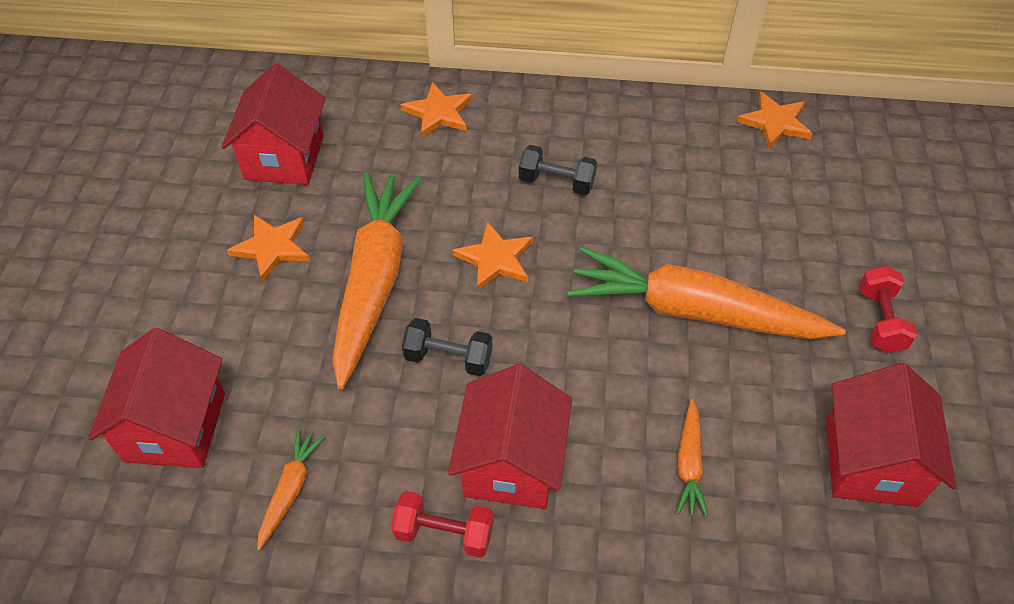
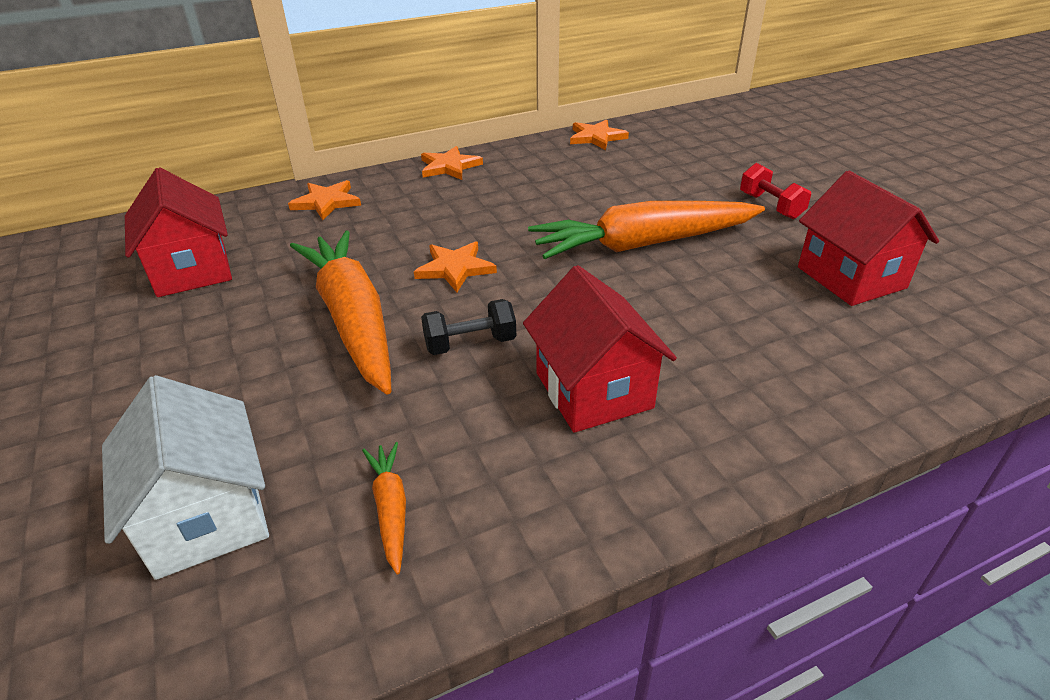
camera: 30 degrees left, 15 degrees down
(175, 426) = (206, 516): red house -> white house
(272, 248) = (225, 333): orange star -> orange star (449, 166)
(444, 532) = (580, 468): red dumbbell -> none
(556, 182) = (465, 211): black dumbbell -> none
(689, 464) = (734, 330): orange carrot -> none

